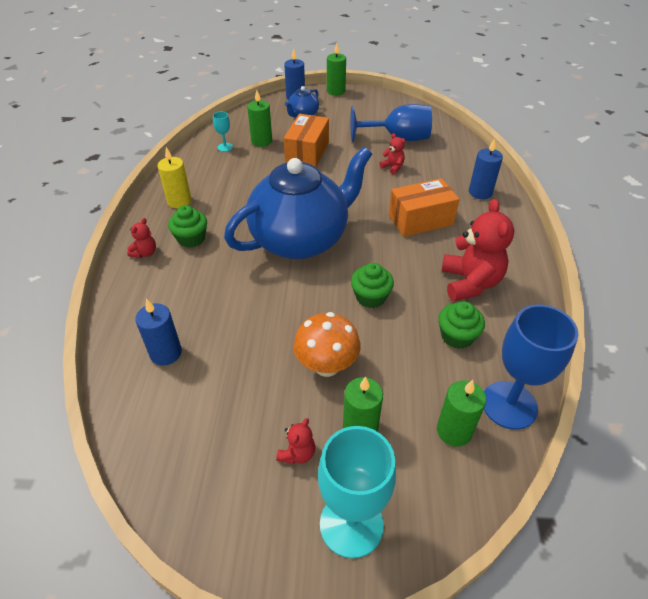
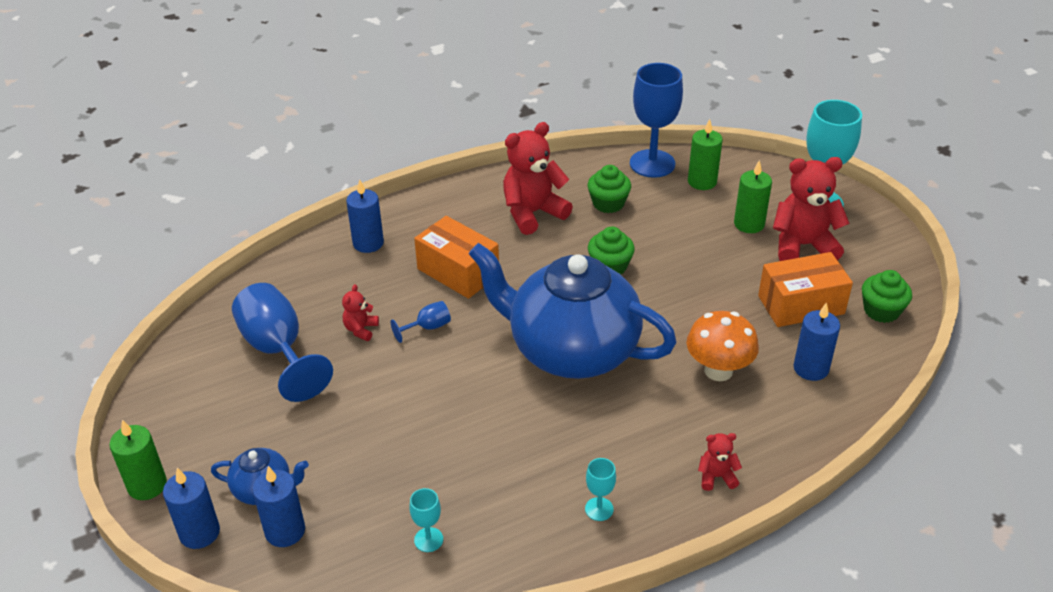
camera: 120 degrees left, 5 degrees down
(179, 201) = (599, 509): yellow candle -> turquoise goblet
(191, 238) = (655, 448): green cupcake -> green cupcake (881, 311)
(261, 141) = (381, 501): green candle -> none
(273, 115) = (285, 531): none -> blue candle
(297, 453) = (803, 245): red teddy bear -> red teddy bear, size x2.12
(307, 152) = (379, 430): orange box -> orange box (801, 305)
(326, 365) = (714, 262): orange mushroom -> orange mushroom (718, 371)
(374, 191) = (428, 327): none -> blue goblet

